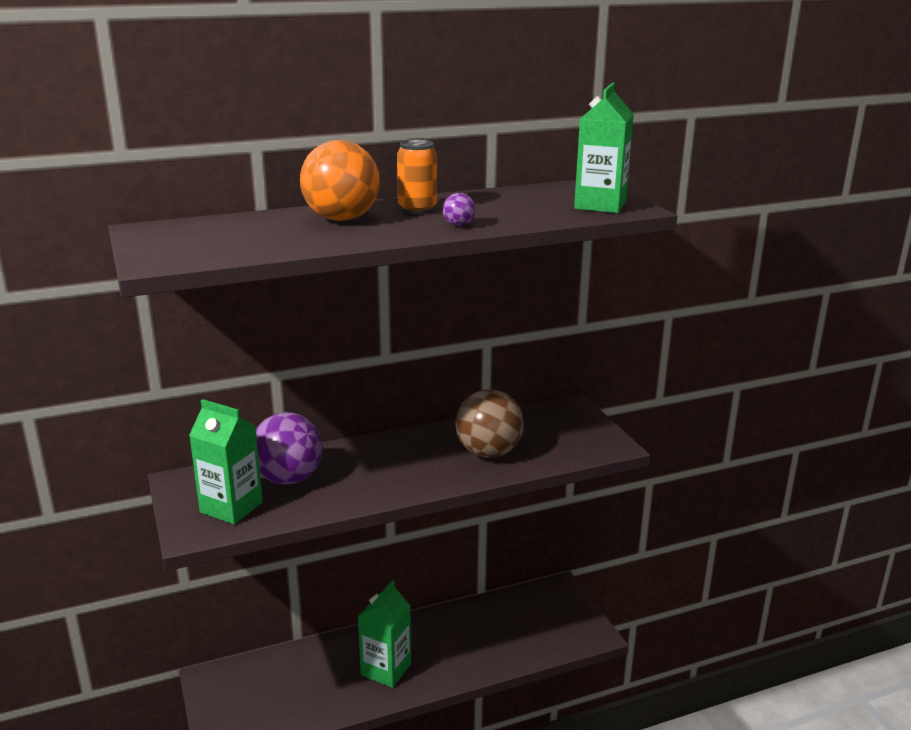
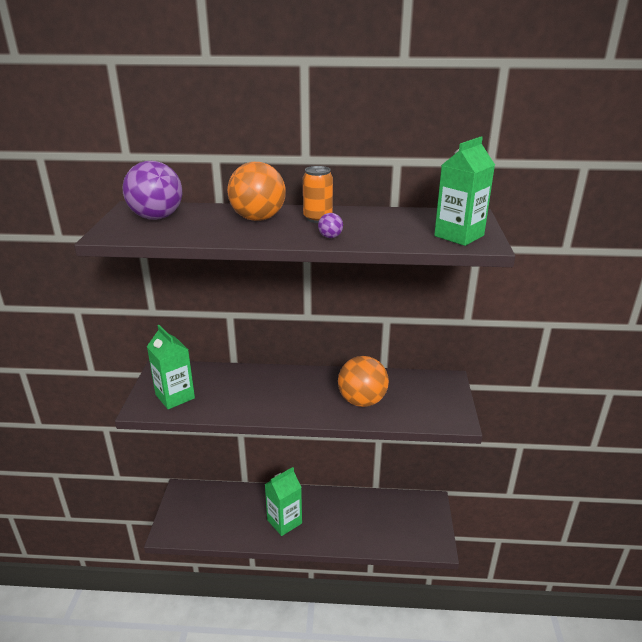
camera: 25 degrees right, 5 degrees up
(288, 478) = (222, 385): purple ball -> purple ball (156, 217)
(488, 452) = (362, 401): brown ball -> orange ball

